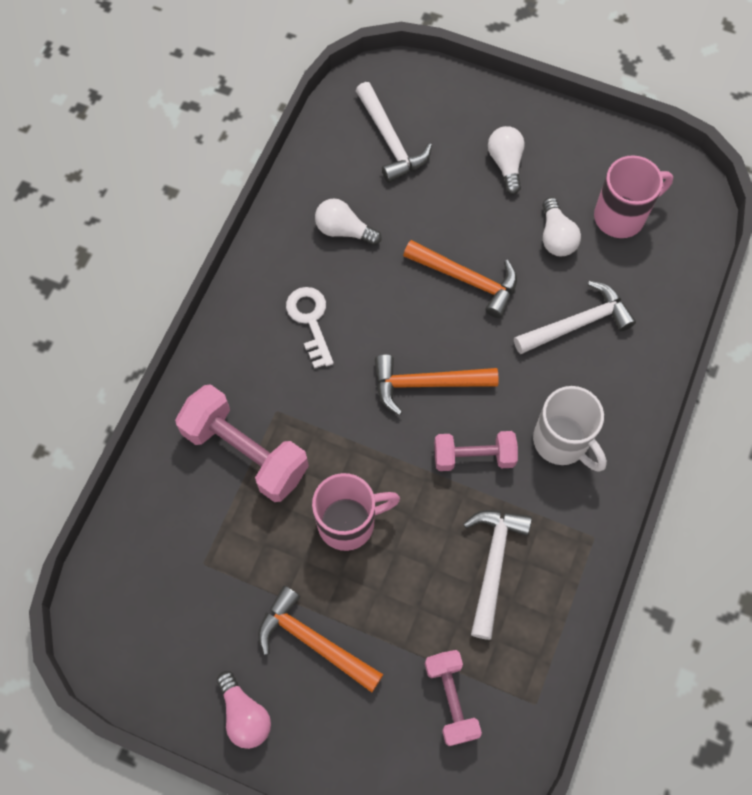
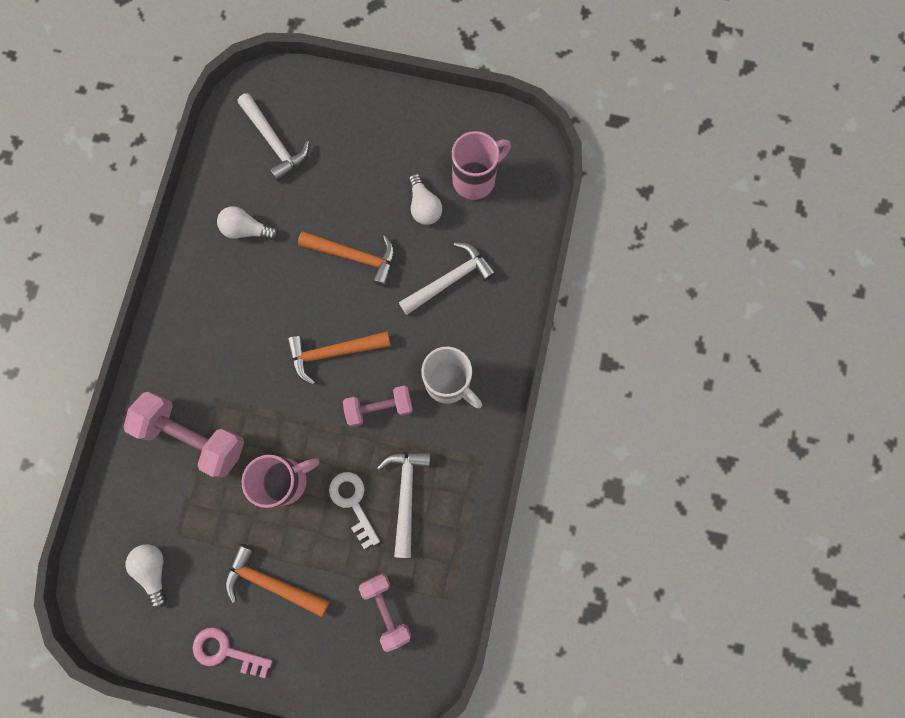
camera: 10 degrees left, 10 degrees up
(245, 715) = (226, 651): pink light bulb -> pink key
(310, 321) = (230, 314): white key -> white key (353, 503)
(506, 164) = (374, 148): white light bulb -> white light bulb (154, 570)

